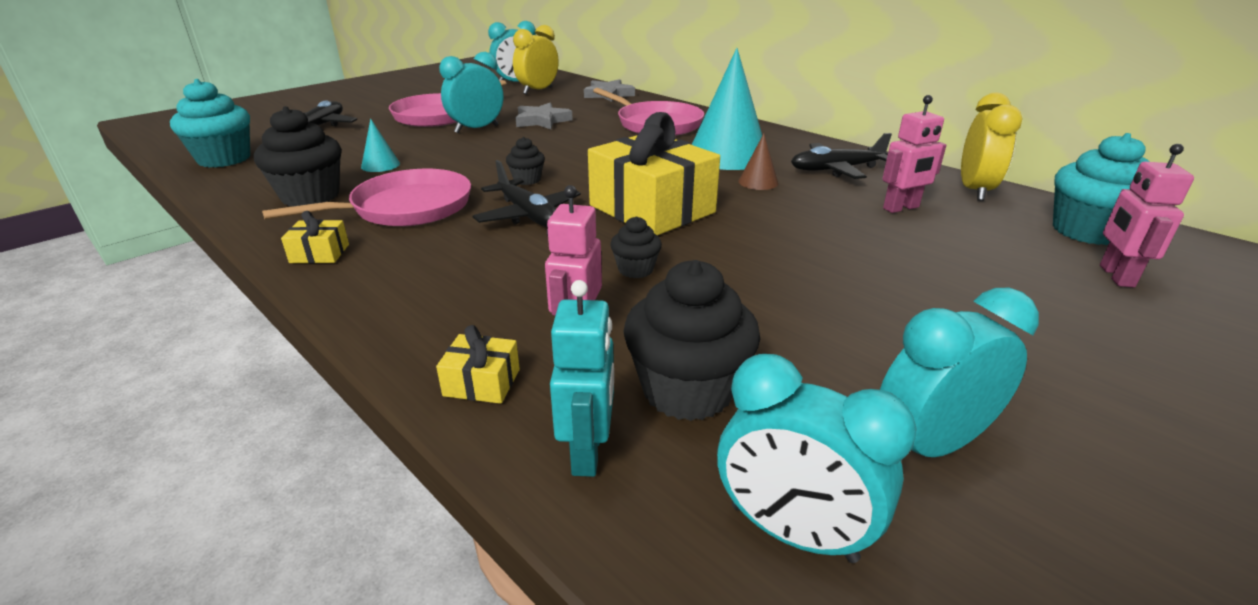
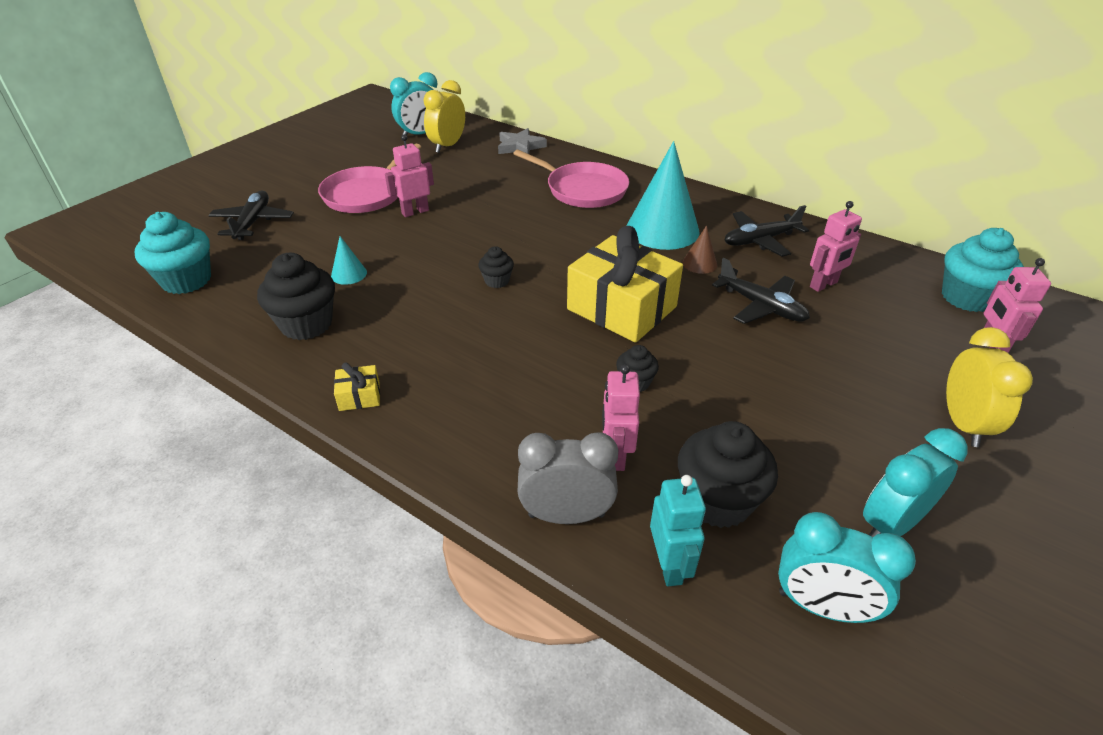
camera: 10 degrees left, 10 degrees up
(406, 208) = (405, 330): pink pan -> none
(476, 129) = (415, 212): turquoise clock -> pink robot
(482, 382) = (566, 515): yellow gift -> grey clock
(528, 215) = (519, 327): black plane -> black plane (761, 306)
(542, 121) = (473, 194): grey star -> none
(974, 190) = (876, 257): yellow clock -> yellow clock (962, 424)

